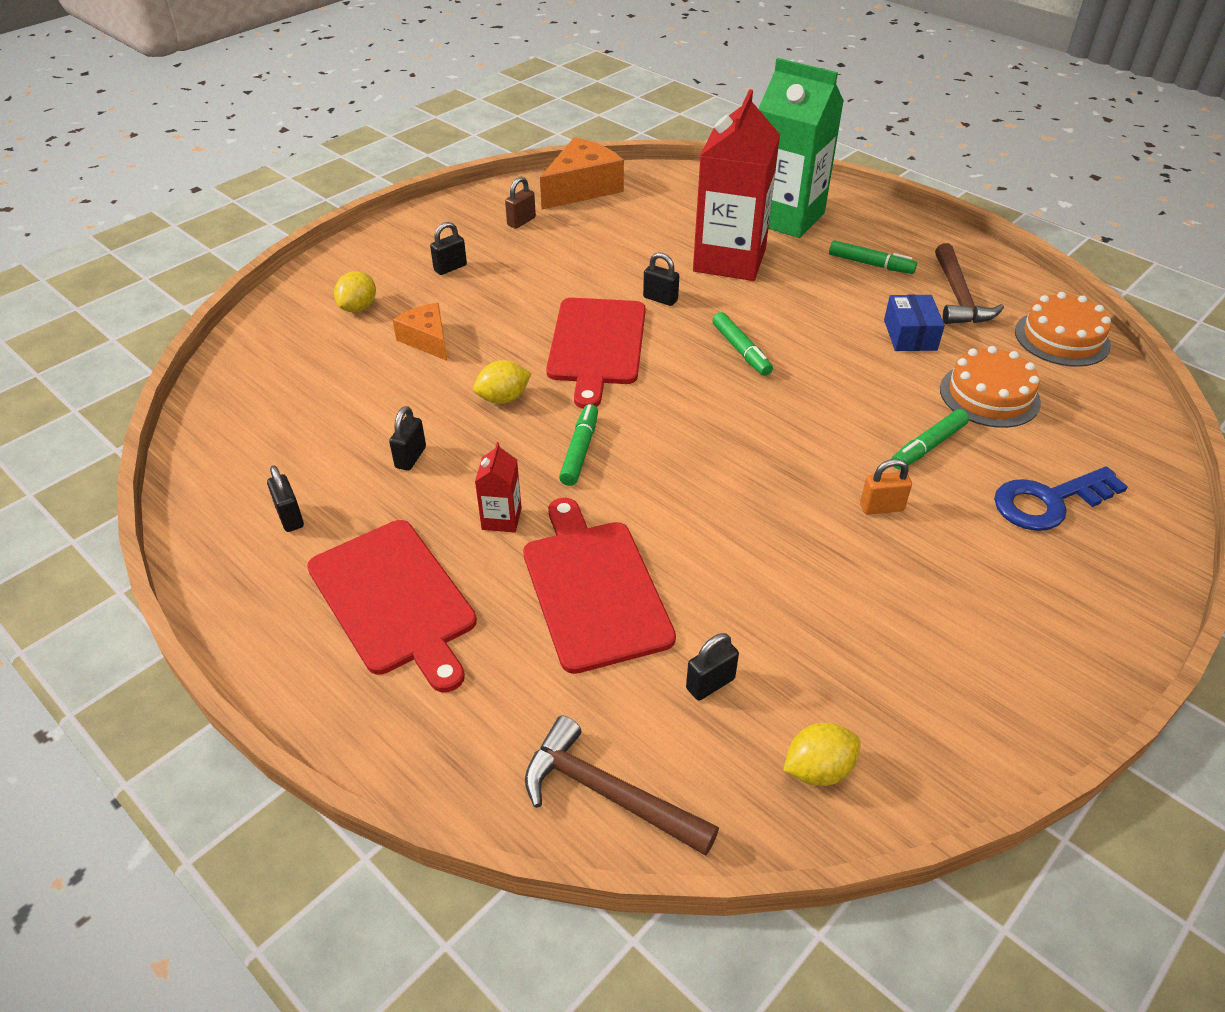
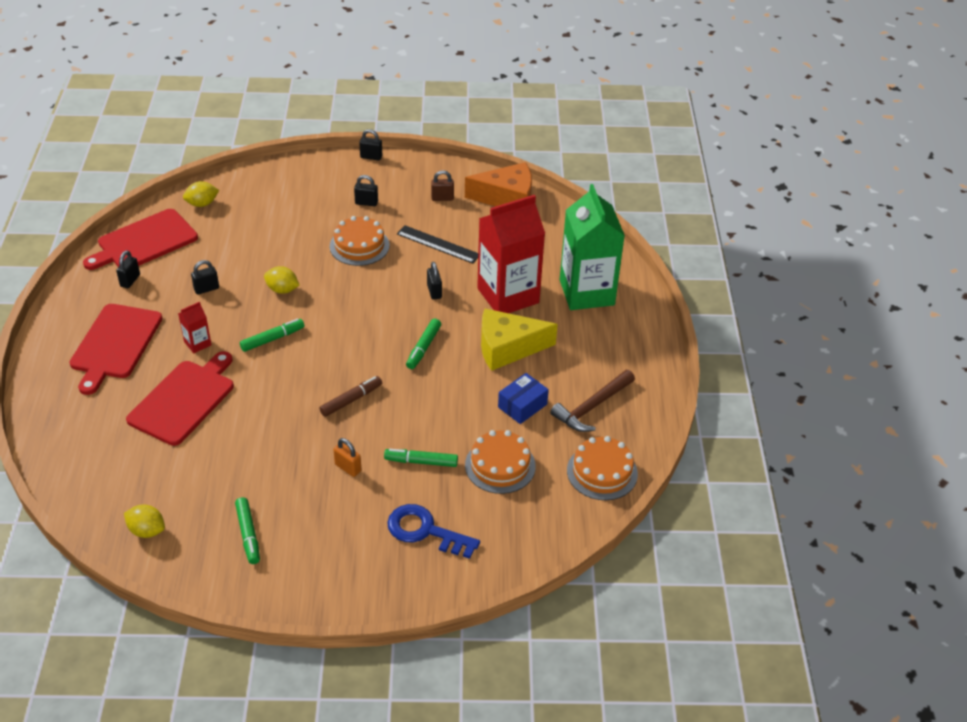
camera: 45 degrees right, 0 degrees up
(358, 307) = (295, 197): yellow lemon -> yellow lemon (202, 204)
(427, 340) = (297, 236): orange cheese -> none
(512, 307) = (359, 246): none -> orange cake
(589, 259) = (438, 244): none -> black ruler
(597, 345) = (363, 294): red cutting board -> red cutting board (144, 242)
(607, 794) = (73, 472): brown hammer -> none
(710, 684) = (163, 470): black padlock -> black padlock (371, 157)
(765, 445) = (351, 400): none -> brown marker
(809, 300) = (507, 348): none -> yellow cheese
(870, 264) = (580, 353): green marker -> green marker (248, 534)

